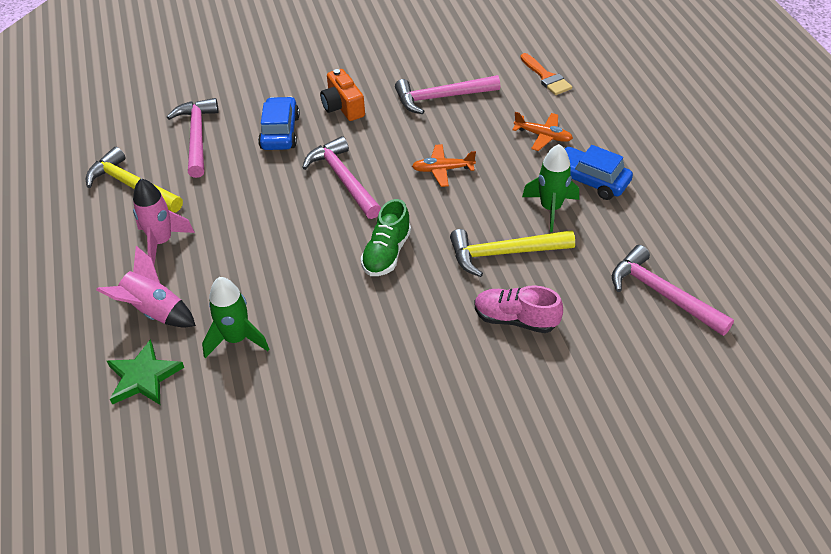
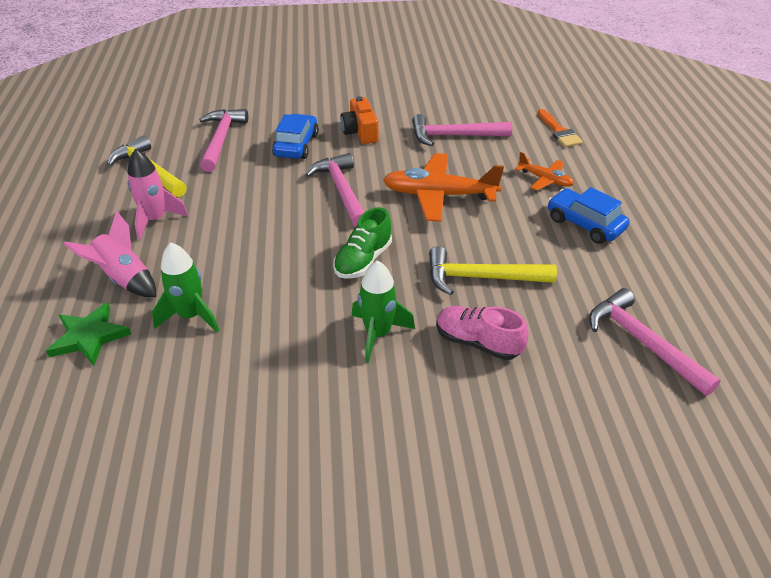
camera: 10 degrees right, 5 degrees down
(442, 169) = (439, 195): orange plane -> orange plane, size x1.86
(550, 208) = (538, 244): green rocket -> green rocket (378, 334)

